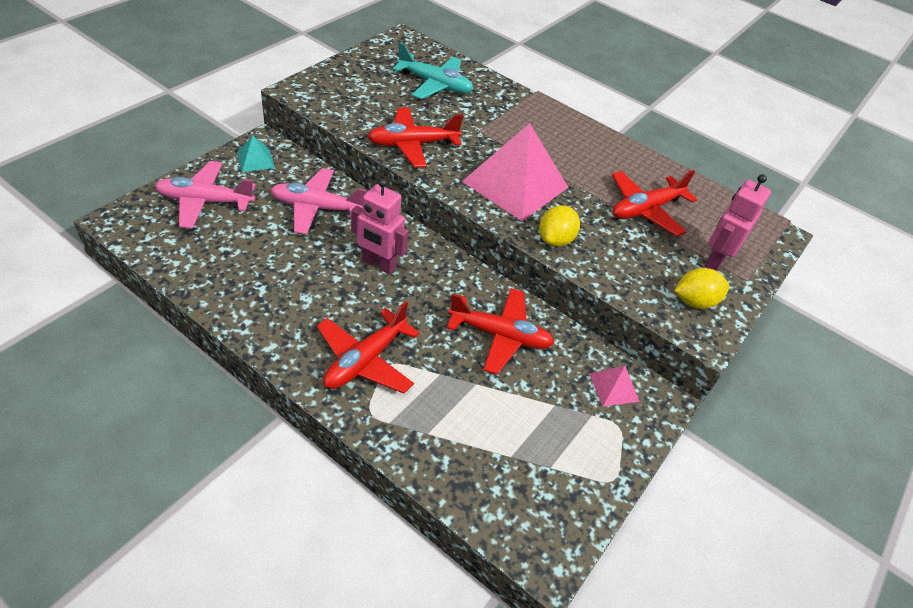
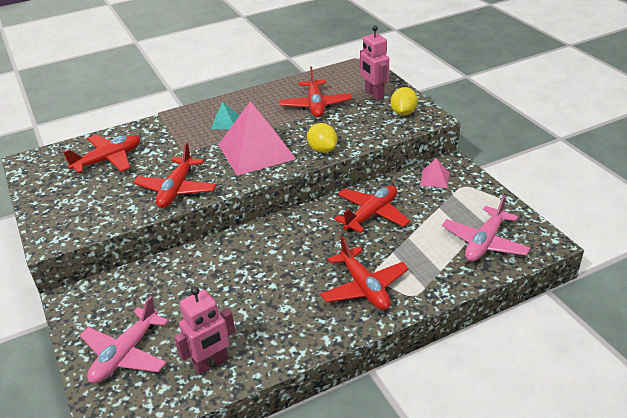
camera: 55 degrees left, 10 degrees down
(255, 160) = (91, 308): turquoise pyramid -> turquoise pyramid (225, 122)
(317, 208) = (184, 280): pink plane -> pink plane (484, 242)
(378, 264) = (271, 258): pink robot -> pink robot (211, 364)
(435, 84) = (108, 160): turquoise plane -> red plane

